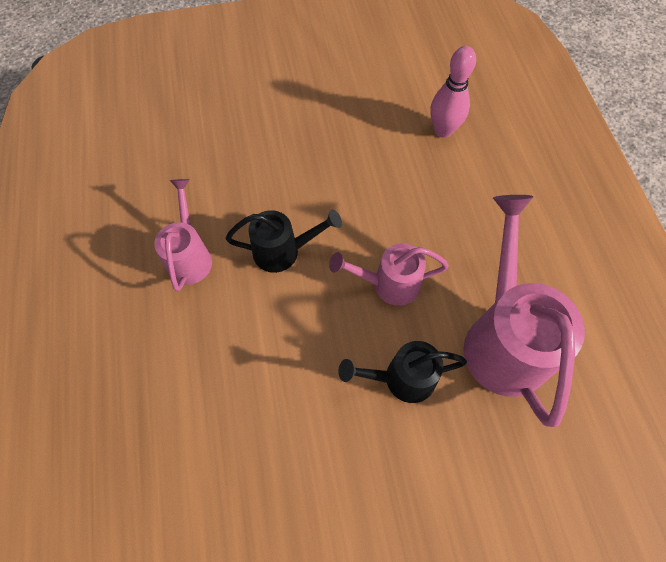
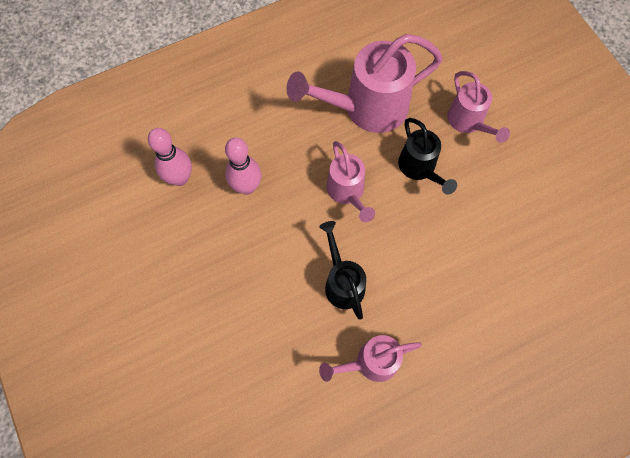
camera: 105 degrees left, 5 degrees up
(419, 186) = (247, 187): none -> pink bowling pin
(460, 471) = (468, 122): none -> pink watering can

